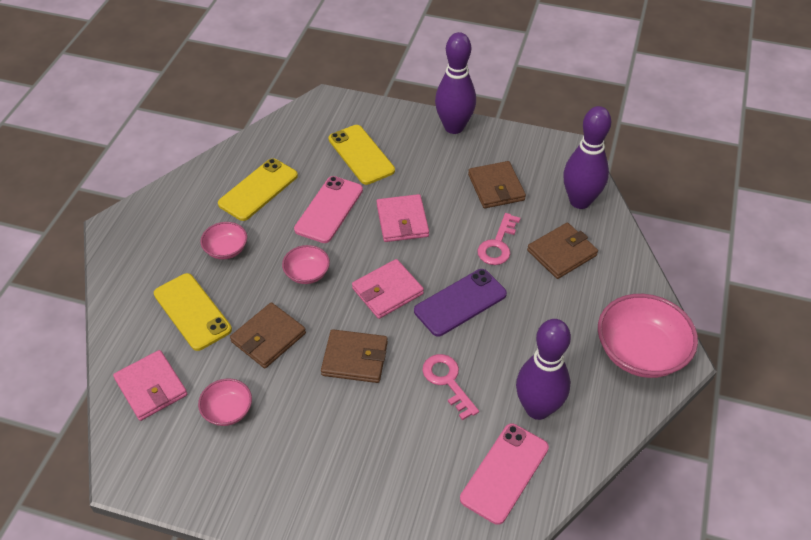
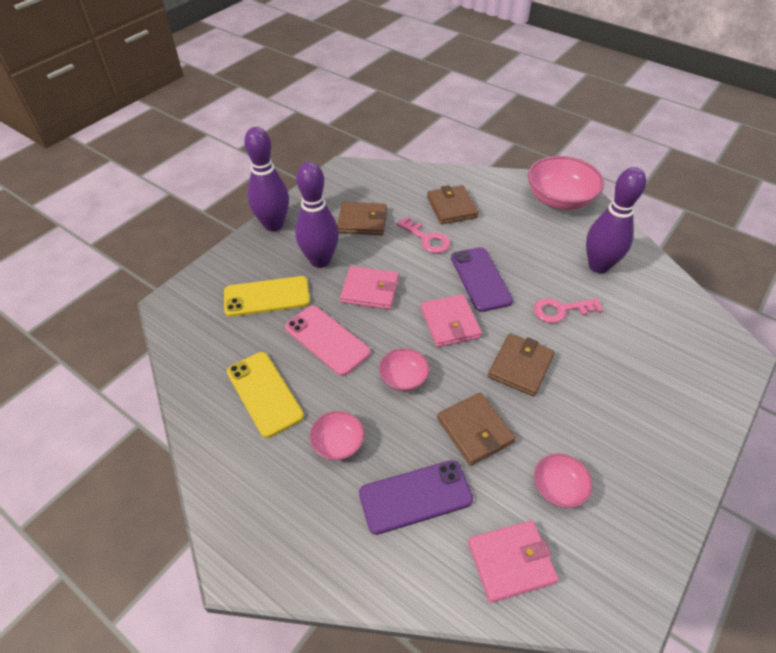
camera: 70 degrees left, 0 degrees up
(192, 312) = (415, 497): yellow phone -> purple phone
(505, 473) = (655, 302): pink phone -> none
(580, 201) = (402, 181): purple bowling pin -> purple bowling pin (320, 260)

